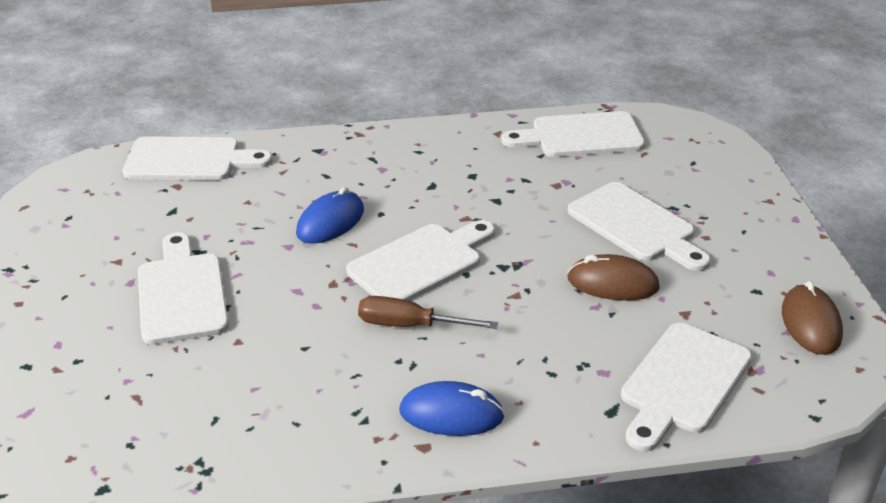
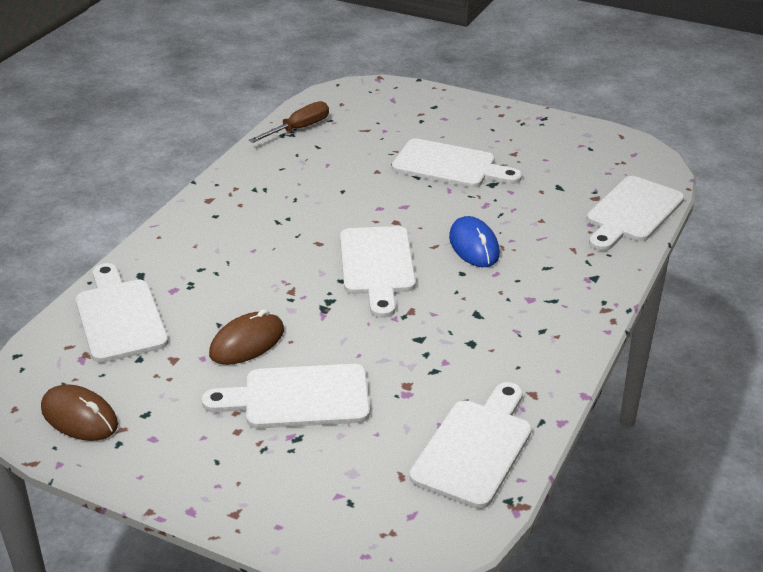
camera: 125 degrees right, 0 degrees up
(410, 325) = (315, 234): brown screwdriver -> brown screwdriver (299, 129)
(451, 414) = (219, 218): blue mouse -> none

